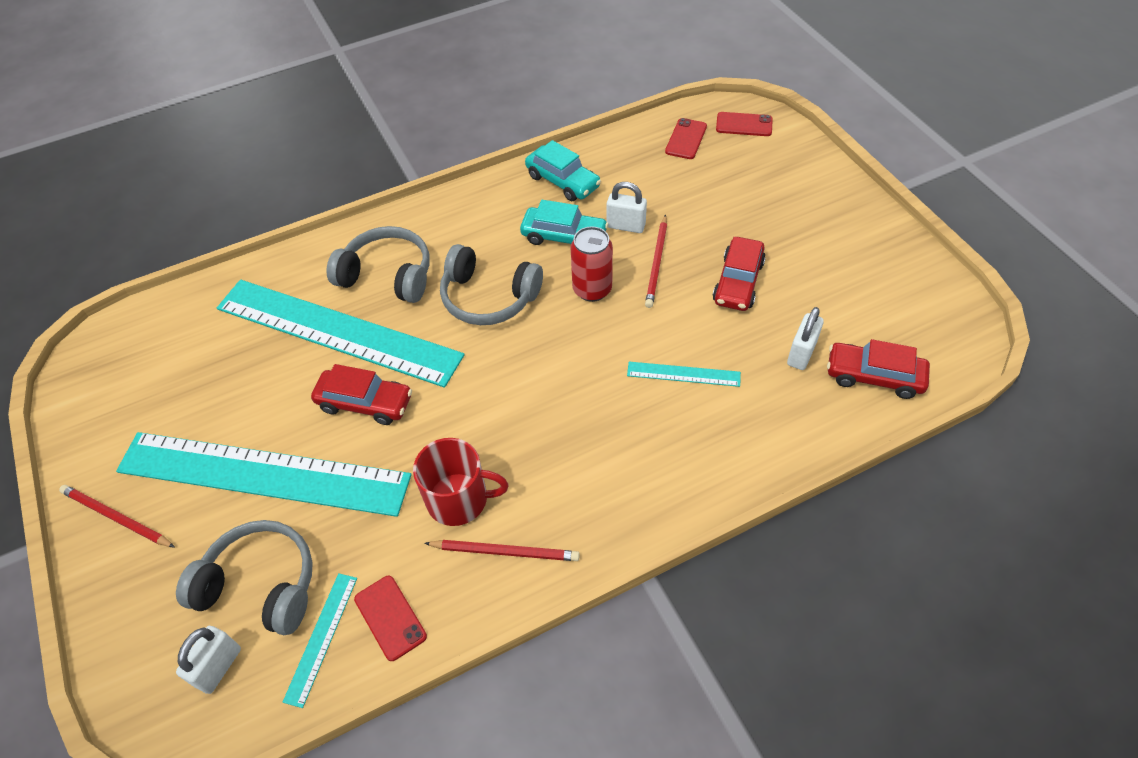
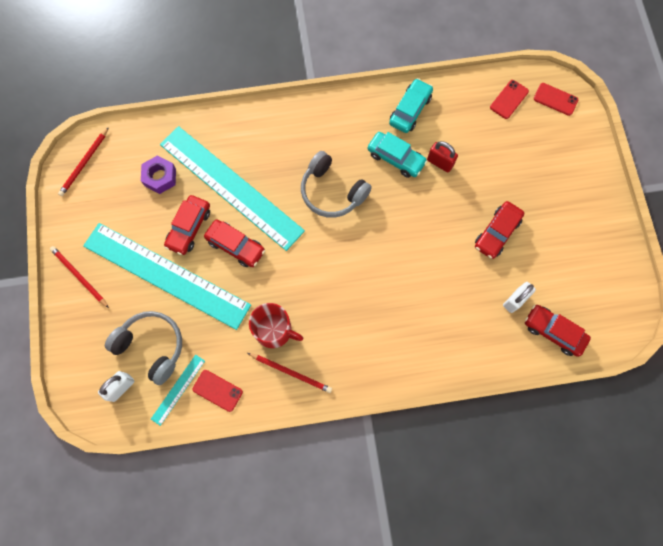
camera: 15 degrees right, 20 degrees up
(225, 348) = (160, 177): none -> purple nut
(285, 400) = (189, 228): none -> red car
(387, 275) = (272, 153): grey headphones -> none
(390, 617) = (217, 390): red phone -> red phone turned 45 degrees counterclockwise
(563, 181) = (410, 110): turquoise car -> turquoise car turned 120 degrees counterclockwise
(592, 289) = (400, 207): red can -> none
(626, 226) = (440, 162): white padlock -> red padlock
(656, 263) = (449, 200): red pencil -> red pencil (84, 163)
(683, 374) = (435, 290): turquoise ruler -> none

